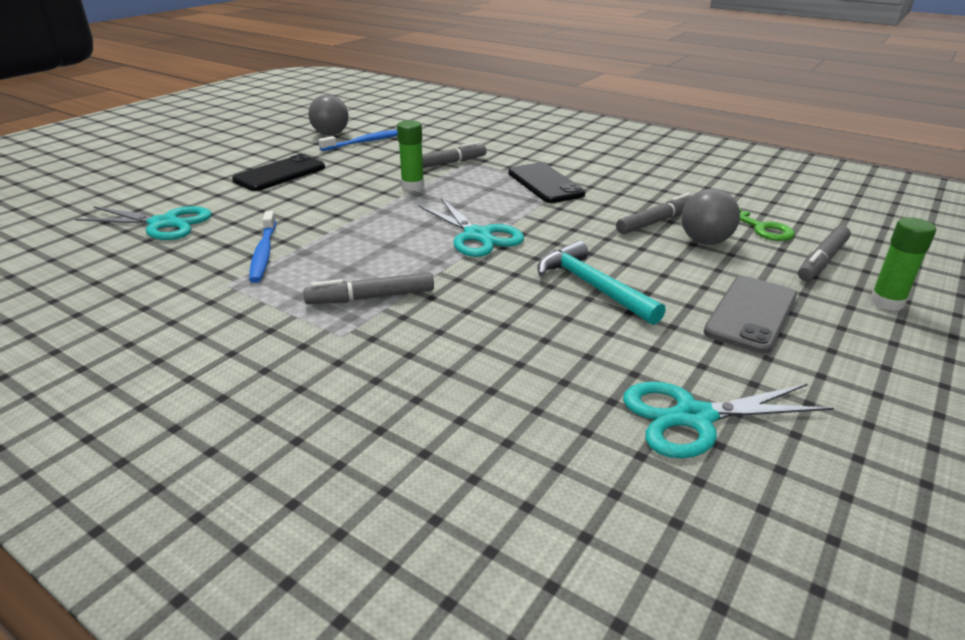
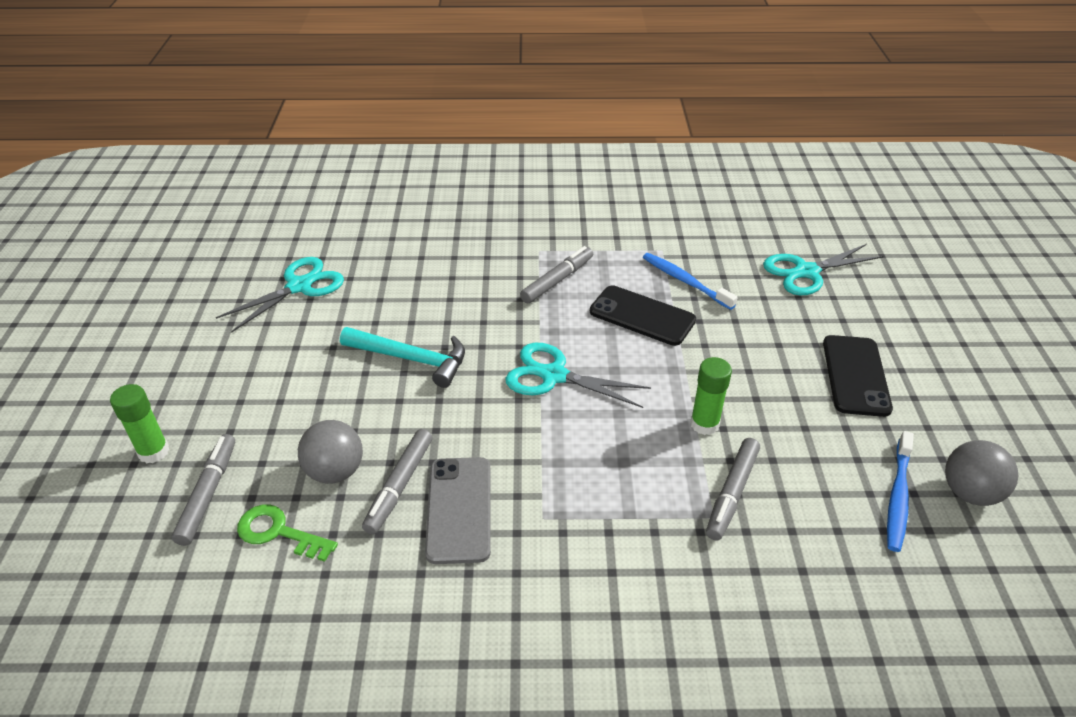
camera: 145 degrees right, 10 degrees up
(545, 183) = (573, 508): black phone -> black phone (642, 316)
(751, 314) = (274, 384): grey phone -> grey phone (459, 509)

